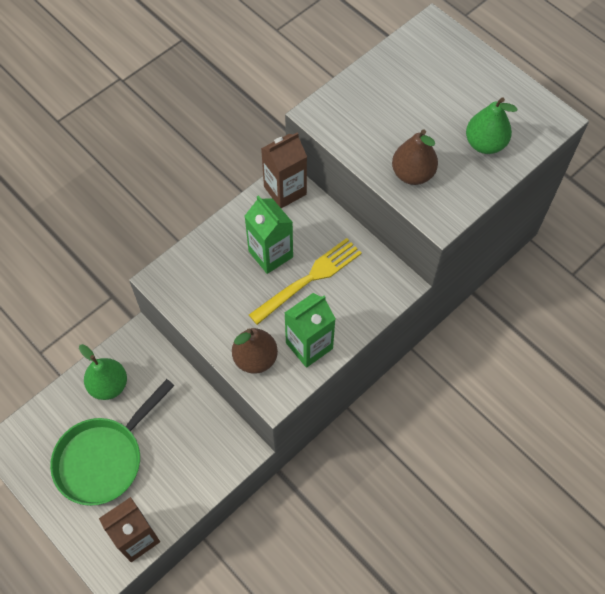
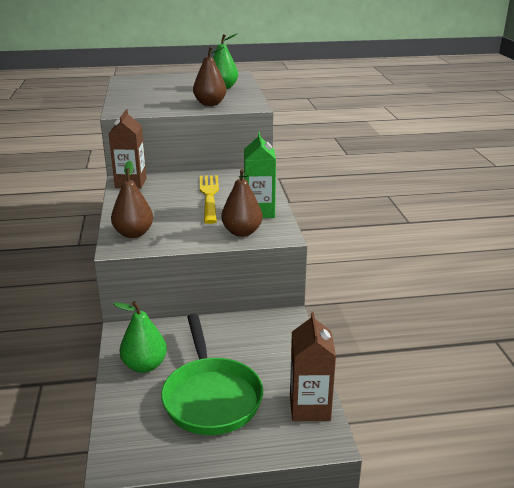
camera: 55 degrees left, 35 degrees down
(190, 274) = (134, 233): none -> brown pear
(270, 254) = (169, 202): green carton -> none

